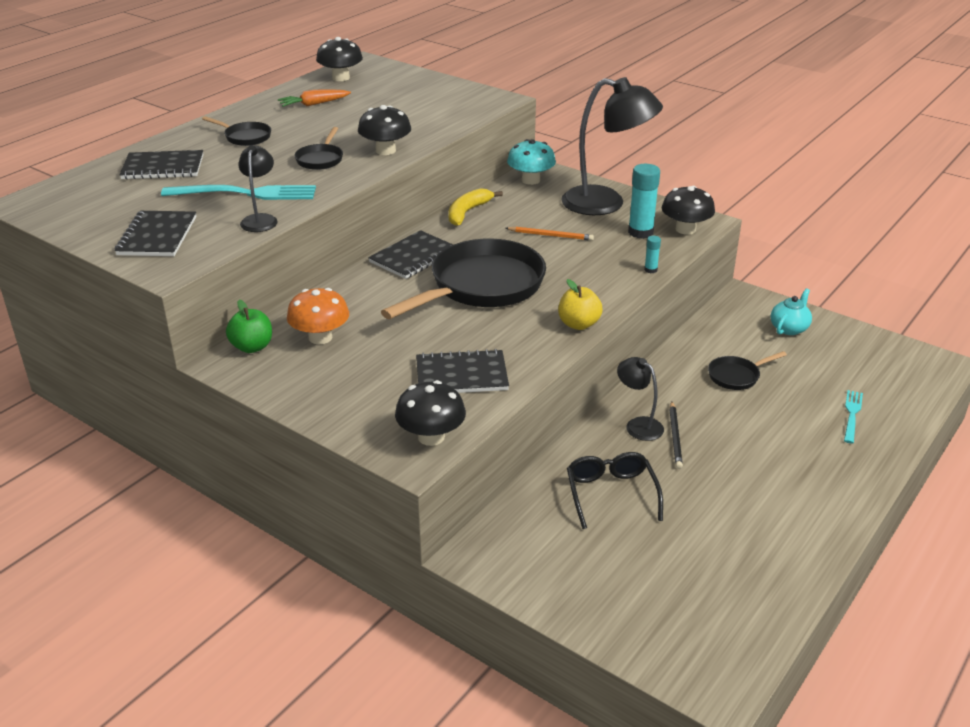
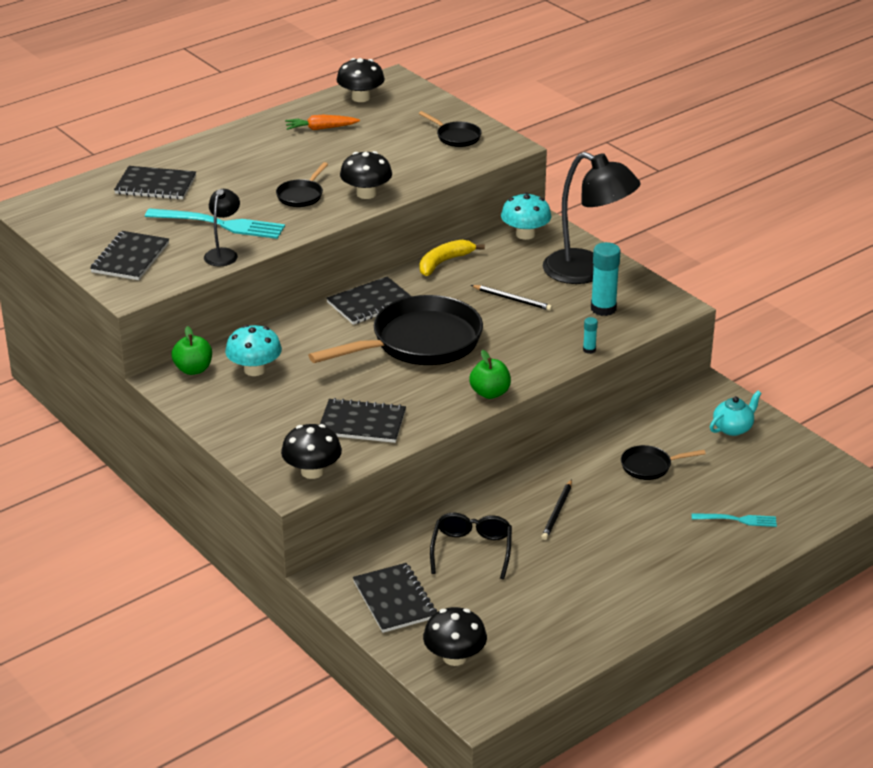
camera: 15 degrees right, 0 degrees up
(245, 137) = (241, 160): black pan -> black pan (456, 137)
(320, 337) = (254, 370): orange mushroom -> turquoise mushroom
(551, 235) = (512, 299): orange pencil -> black pencil
(556, 568) = (394, 600): none -> black notebook
(578, 324) = (490, 393): yellow apple -> green apple
(638, 425) = (529, 496): black lamp -> none
(685, 229) = (650, 312): black mushroom -> black mushroom (454, 657)
(852, 414) = (738, 520): turquoise fork -> turquoise fork turned 60 degrees clockwise

